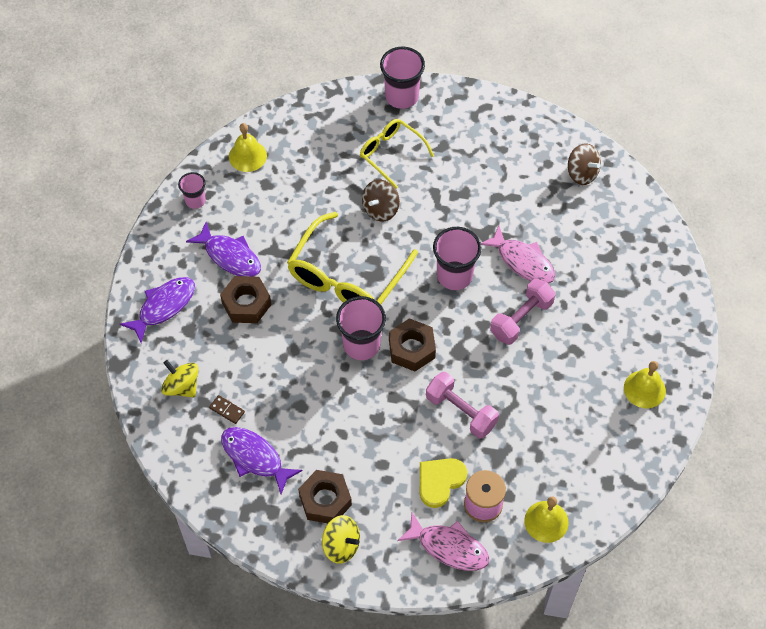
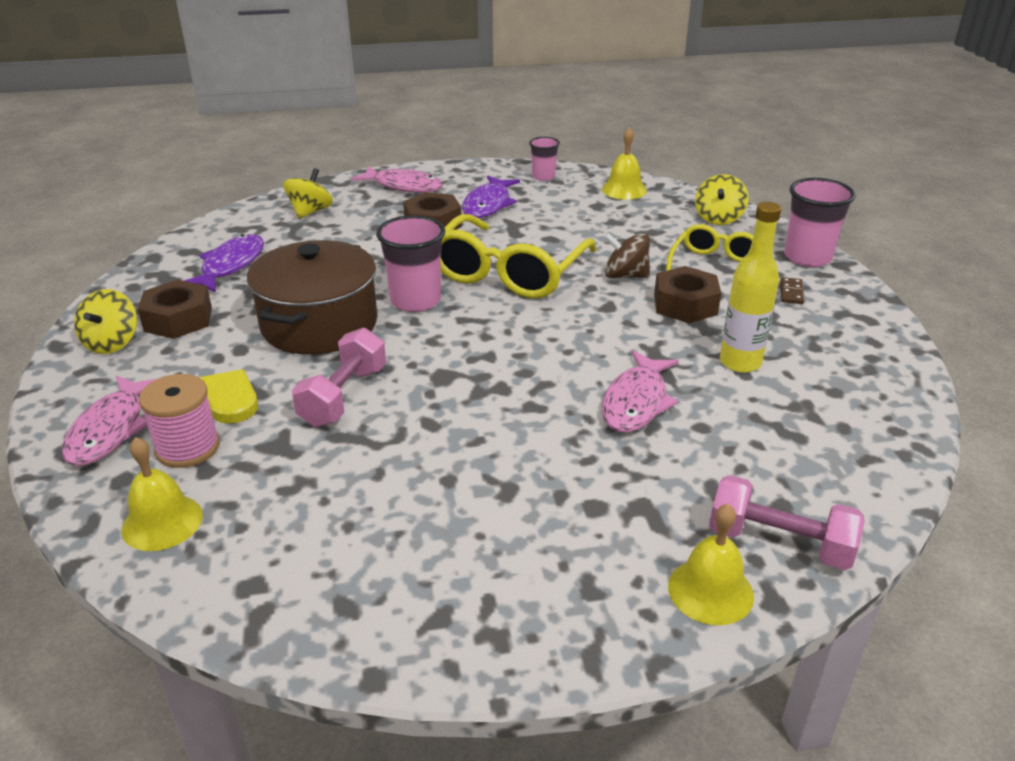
camera: 70 degrees right, 25 degrees down
(164, 307) = (403, 186): purple fish -> pink fish
(227, 410) = (289, 239): brown domino -> brown domino (791, 292)
(323, 118) = (718, 218): none -> yellow spinning top
(346, 277) = (508, 273): yellow glasses -> yellow glasses turned 75 degrees counterclockwise
(369, 410) = (319, 324): none -> brown pot
(411, 349) = (428, 337): brown nut -> brown nut (685, 304)
(454, 276) = (566, 348): pink cup -> none
(504, 194) = (740, 362): none -> yellow bottle
(521, 319) = (533, 420): pink dumbbell -> pink dumbbell (779, 543)
(582, 173) = (853, 429): brown spinning top -> none
(644, 389) = (469, 597): yellow bell -> yellow bell (710, 591)

